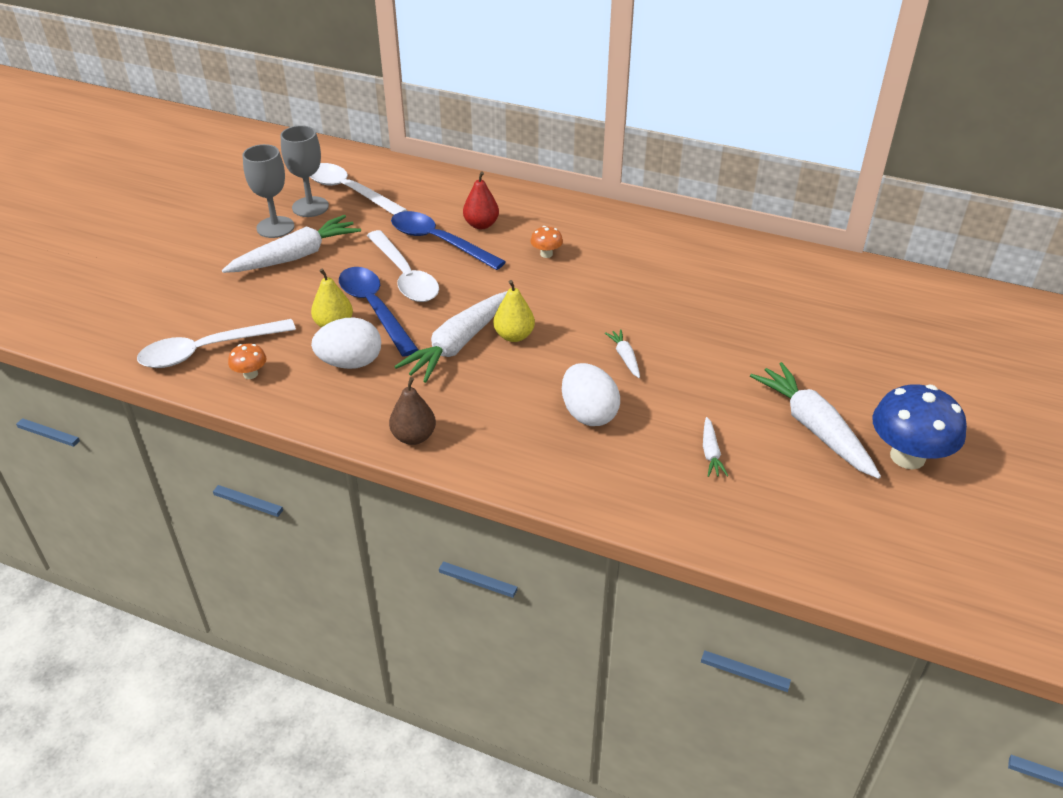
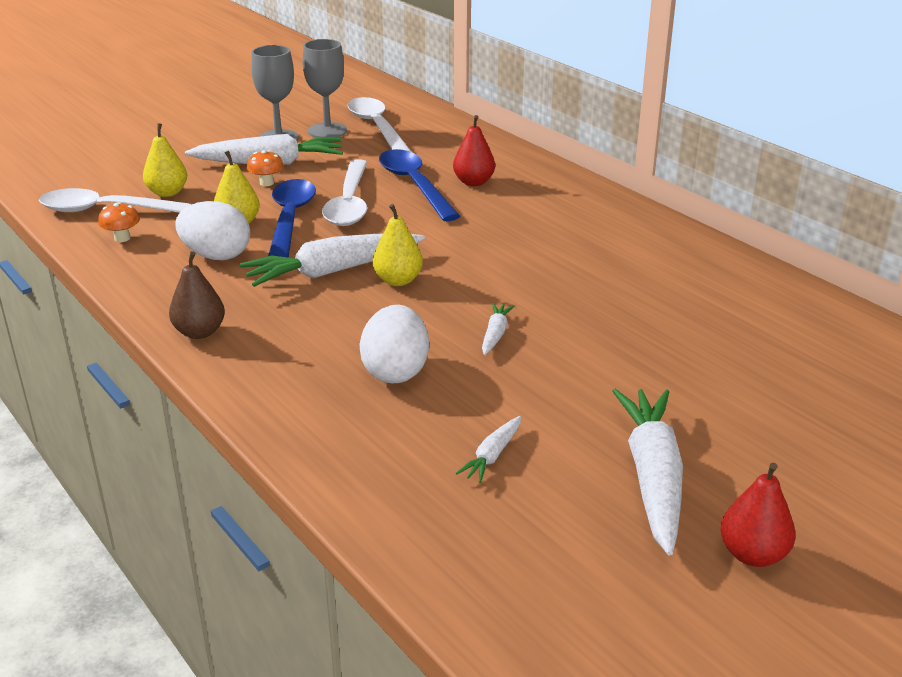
camera: 30 degrees right, 10 degrees down
(239, 315) = (167, 193): none -> yellow pear
(546, 254) = (513, 222): orange mushroom -> orange mushroom (266, 183)
(907, 456) = (752, 554): blue mushroom -> red pear

